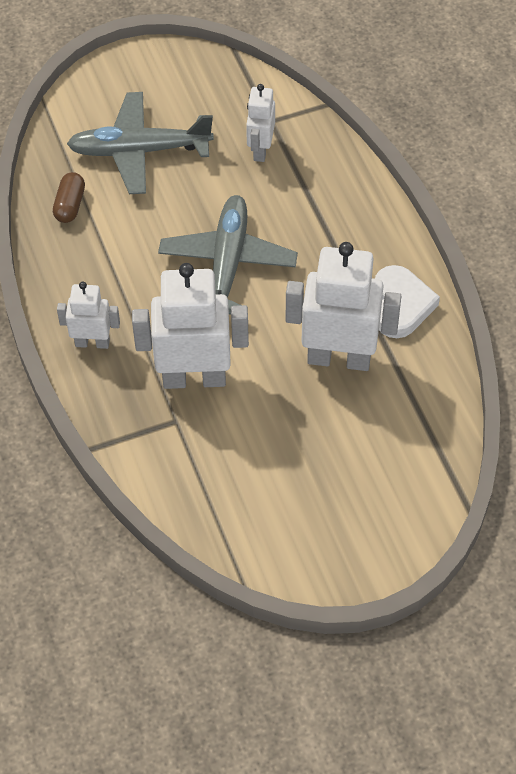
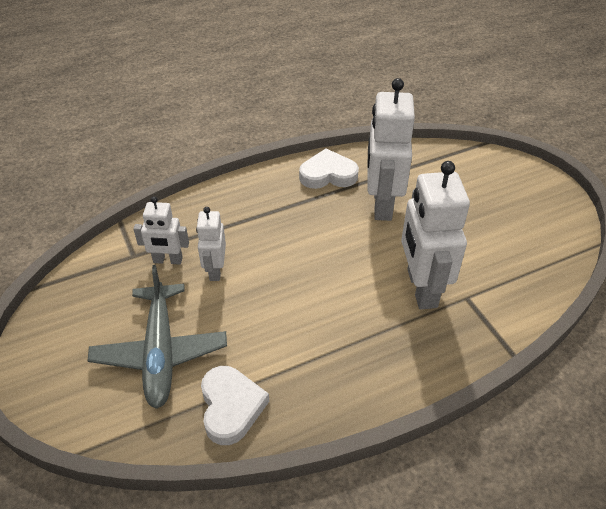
camera: 95 degrees left, 10 degrees down
(70, 205) = (231, 407): brown capsule -> white heart
(92, 342) = (400, 367): white robot -> white robot (215, 270)
(227, 264) = (298, 275): grey plane -> none

